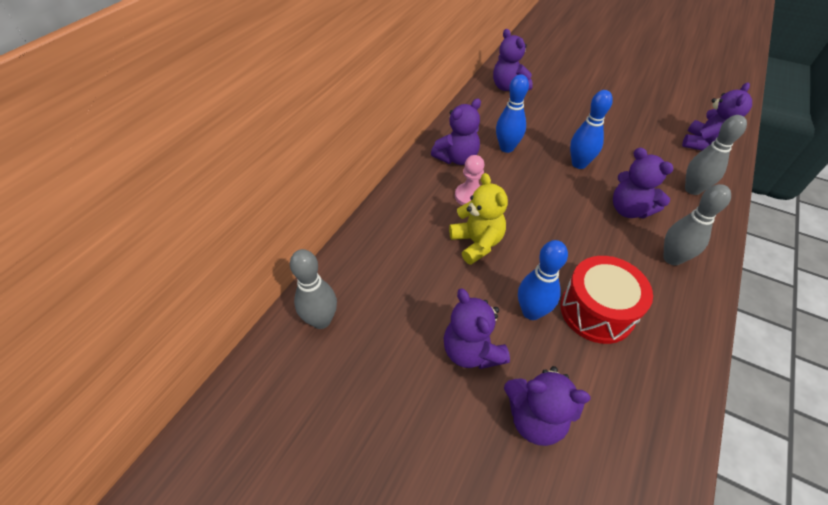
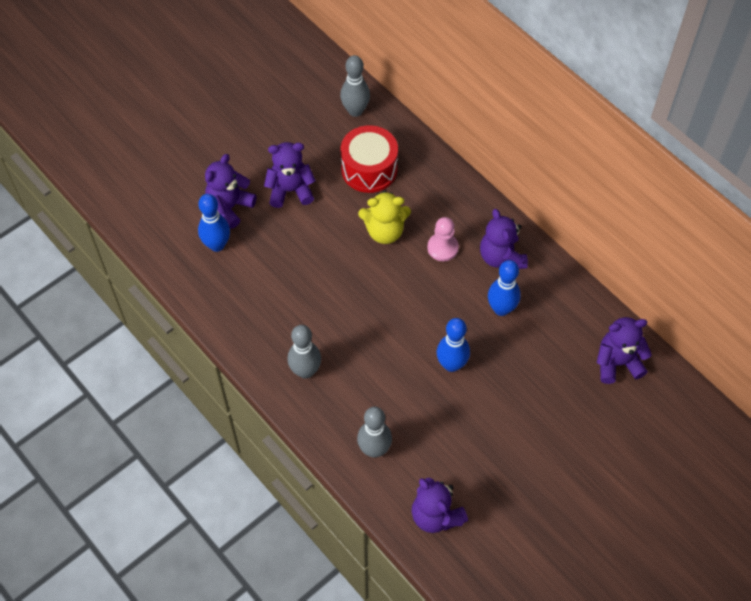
camera: 110 degrees right, 10 degrees up
(531, 312) = (303, 240): blue bowling pin -> blue bowling pin (217, 245)
(596, 311) = (284, 284): red drum -> red drum (369, 169)
(629, 210) = (372, 372): purple teddy bear -> none

